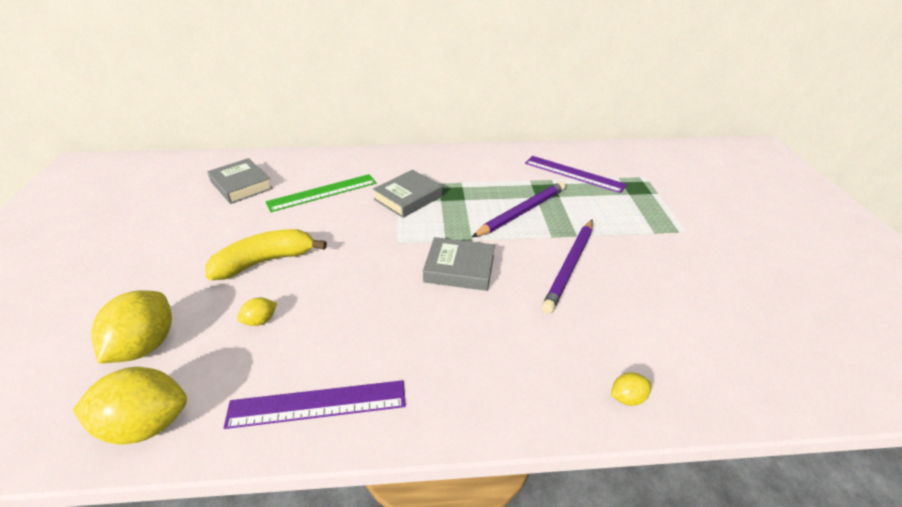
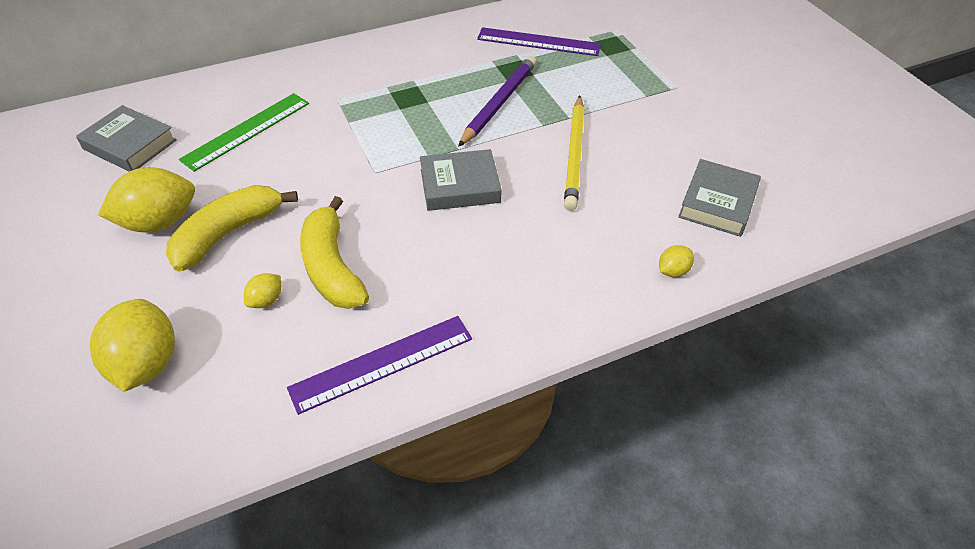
camera: 20 degrees left, 10 degrees up
(146, 424) = (209, 437): yellow lemon -> yellow lemon (159, 222)
(324, 308) = (332, 267): none -> yellow banana
(408, 198) = (359, 114): grey book -> grey book (717, 203)
(569, 266) = (574, 155): purple pencil -> yellow pencil

